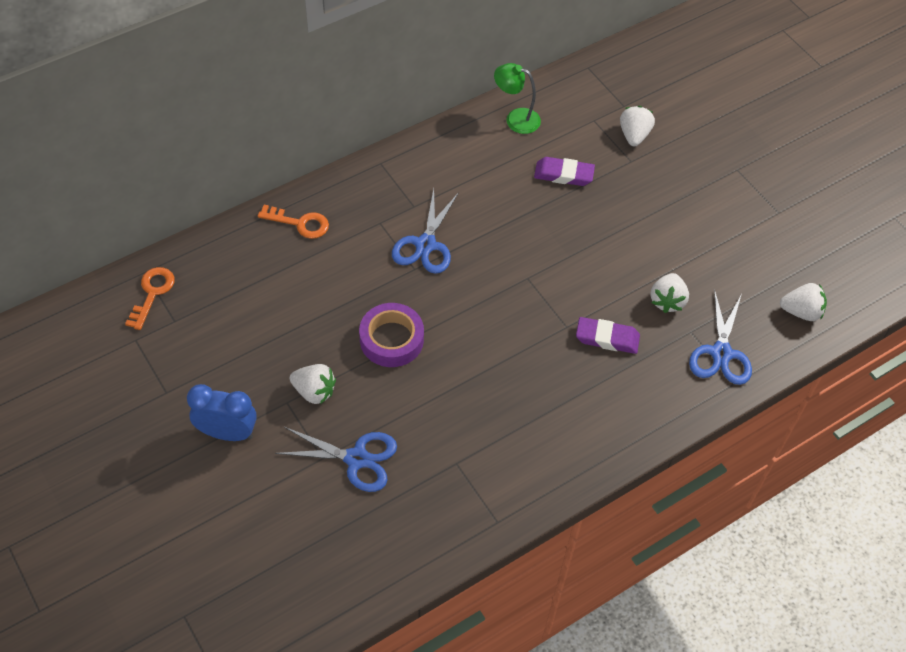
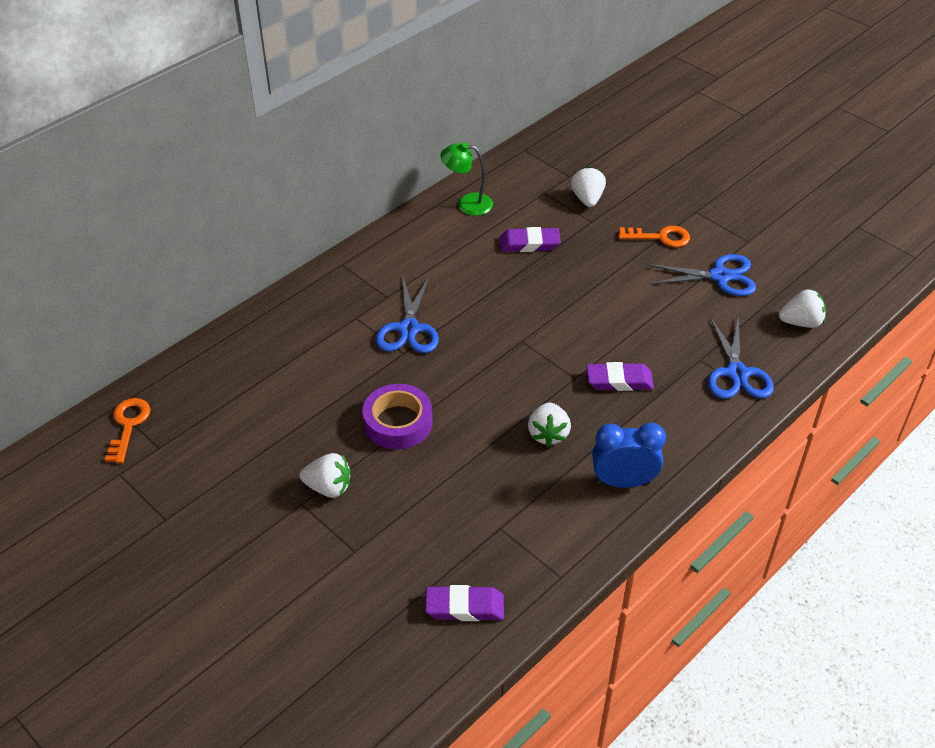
camera: 10 degrees left, 10 degrees down
(227, 433) = (243, 546): blue clock -> blue clock (623, 481)
(300, 223) = (272, 332): orange key -> orange key (660, 237)
(356, 459) = (392, 544): blue scissors -> blue scissors (720, 277)
(405, 532) = (464, 607): none -> purple eraser
(667, 301) = (667, 336): white strawberry -> white strawberry (548, 434)

